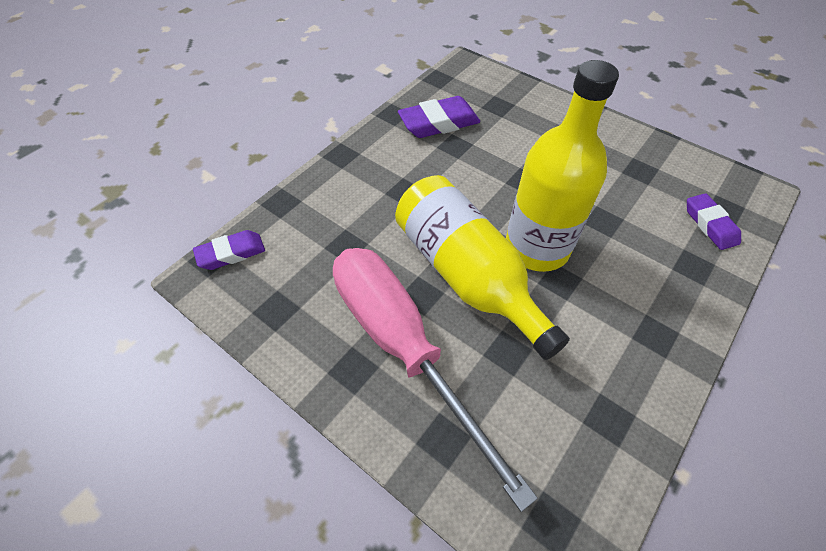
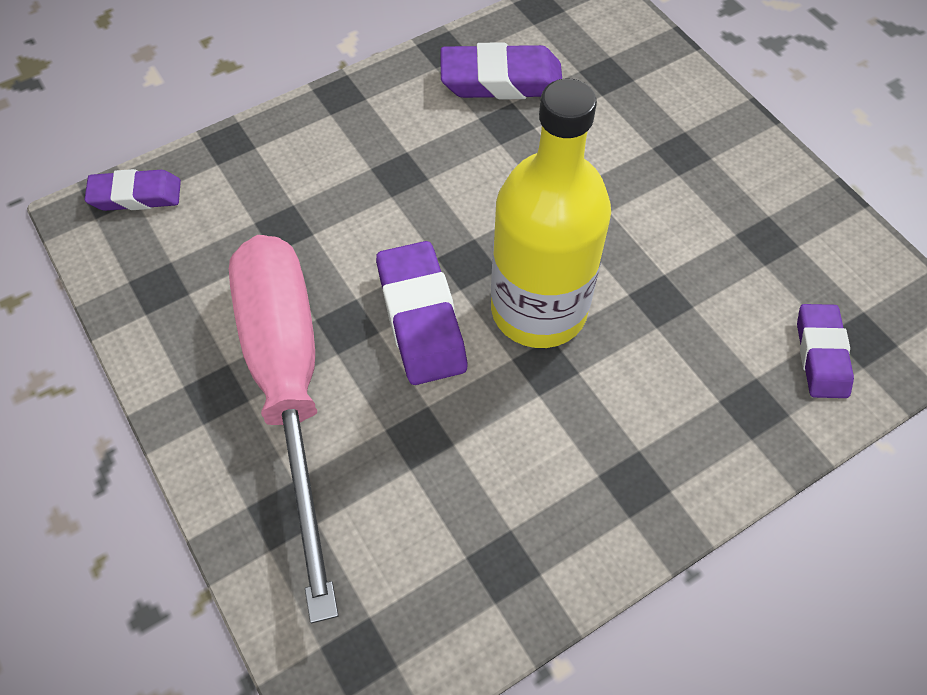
camera: 20 degrees right, 5 degrees up
(467, 275) = (421, 318): yellow bottle -> purple eraser

